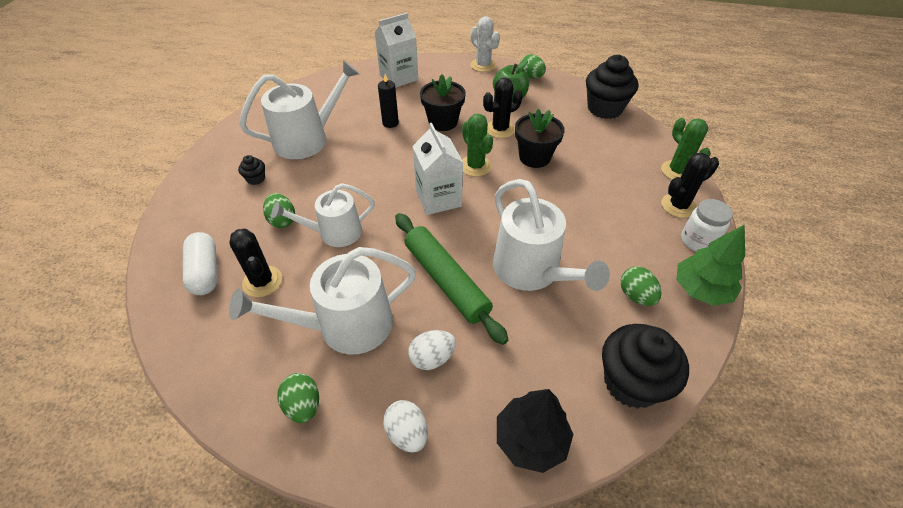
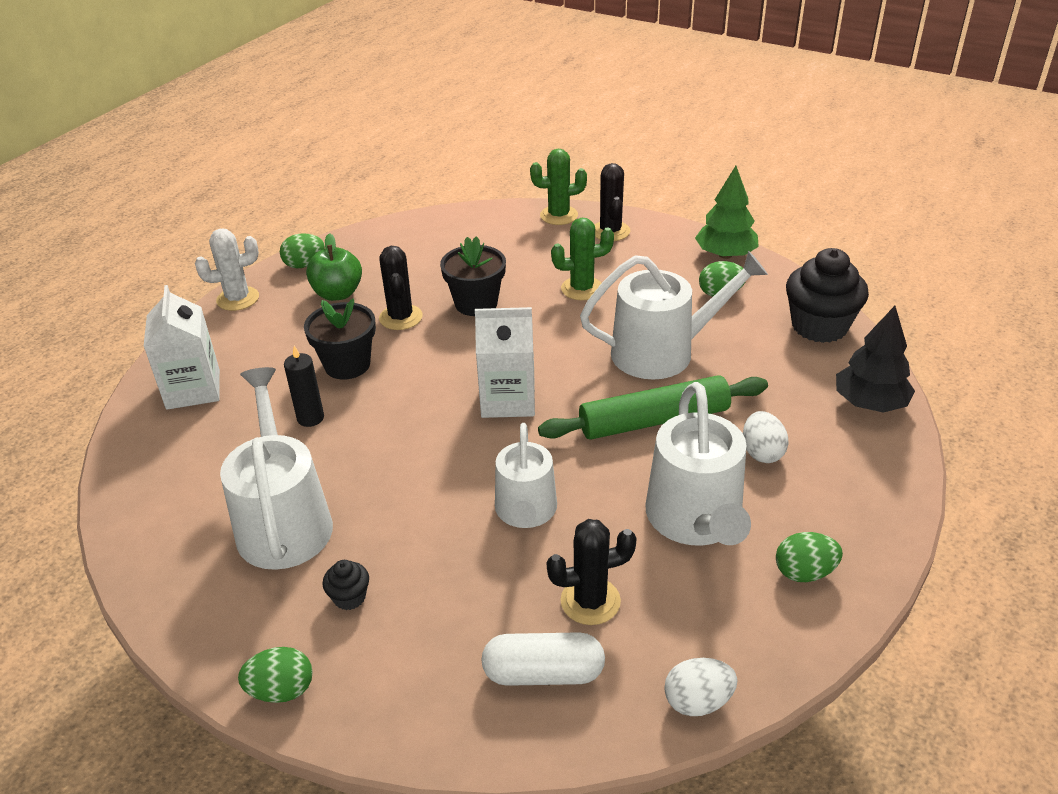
camera: 70 degrees left, 10 degrees down
(282, 220) = (471, 569): green egg -> green egg (281, 690)
(407, 433) = (852, 488): white egg -> white egg (697, 701)
(475, 166) = (463, 355): green cactus -> green cactus (582, 289)
(604, 108) = (418, 228): black cupcake -> none
(697, 241) = (664, 236): white jar -> none

